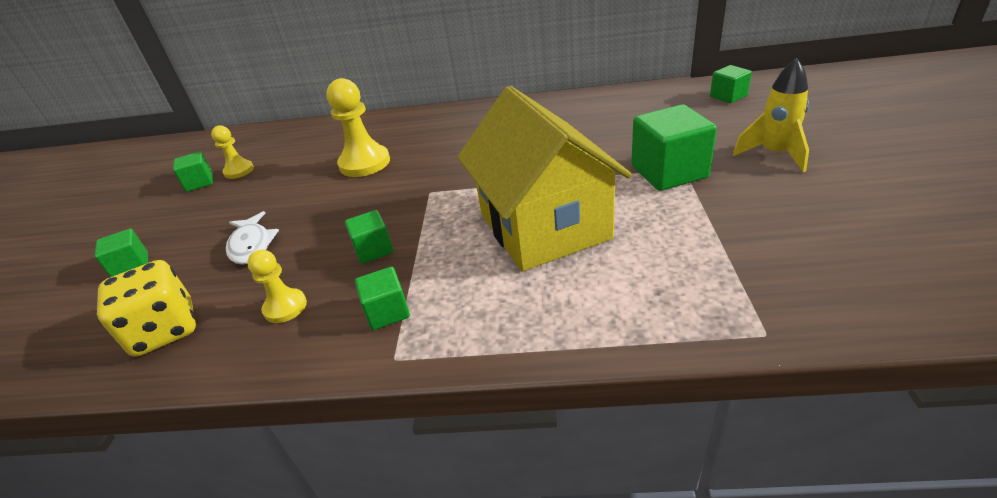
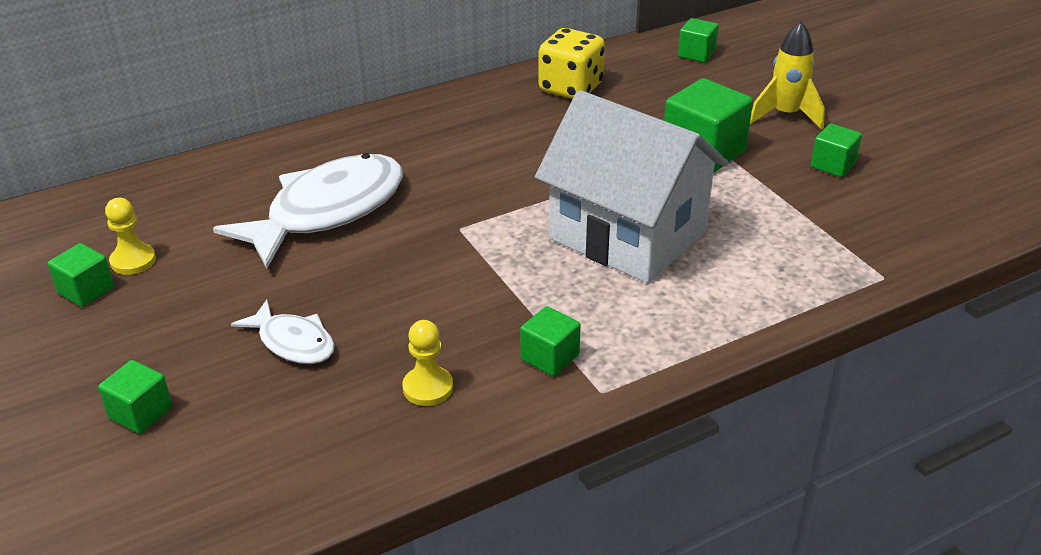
camera: 35 degrees left, 0 degrees up
(165, 330) = (304, 454): yellow dice -> yellow dice (570, 88)
(364, 163) = (327, 211): yellow pawn -> white fish
(373, 250) = (463, 305): green cube -> green cube (833, 165)
(544, 226) = (627, 235): yellow house -> white house

